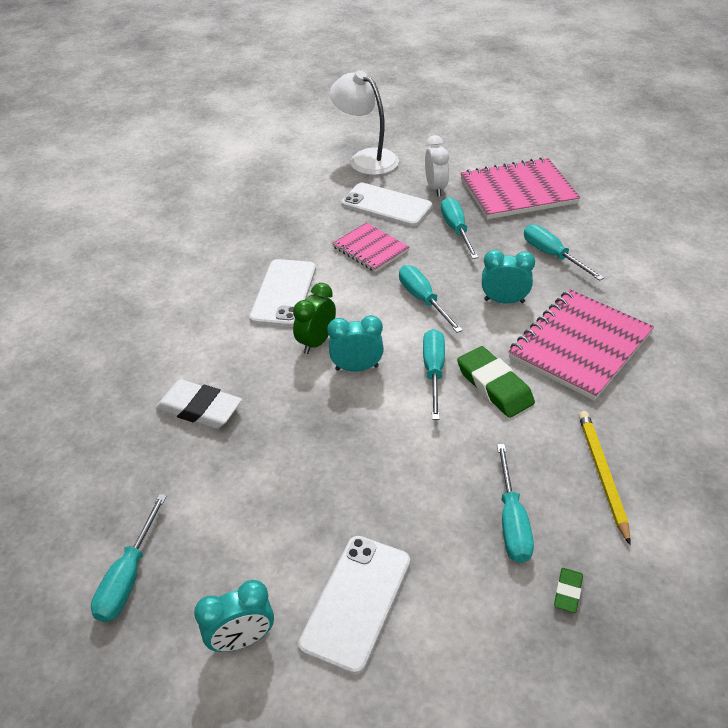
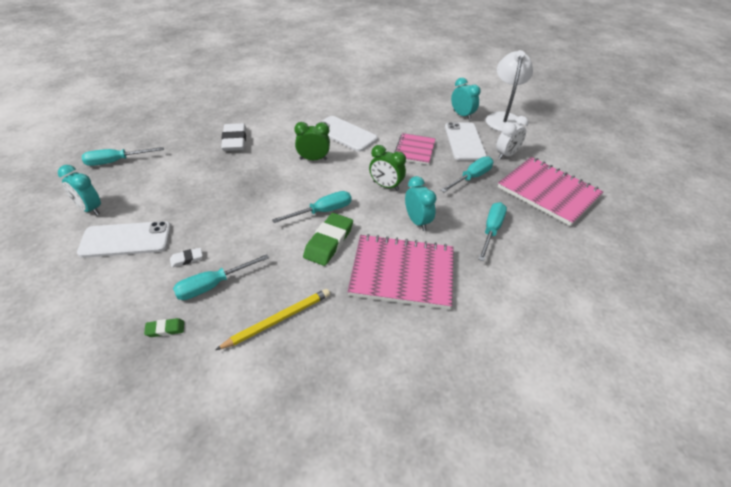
camera: 55 degrees right, 0 degrees up
(284, 293) = (345, 134): white phone -> white phone turned 60 degrees clockwise
(357, 368) = (303, 181): turquoise clock -> turquoise clock (462, 115)
(423, 300) = (386, 186): turquoise screwdriver -> green clock
(444, 537) = (186, 259): none -> white eraser

